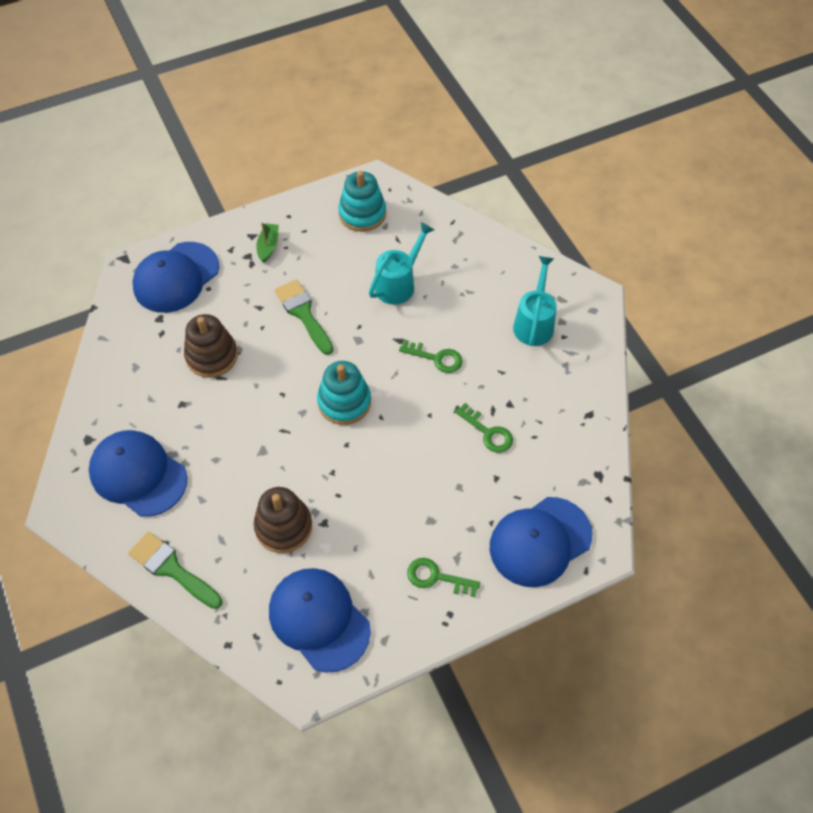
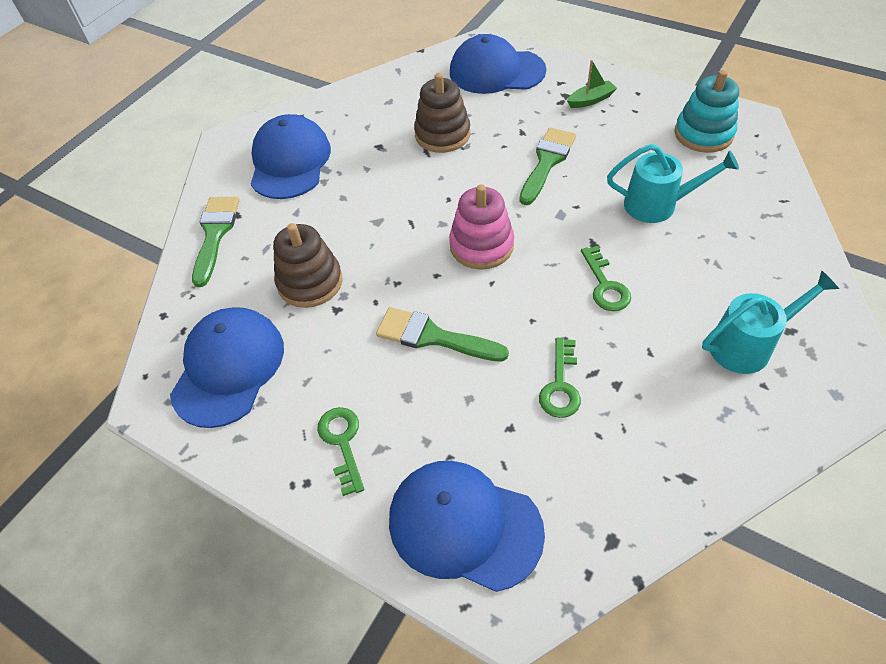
camera: 60 degrees right, 5 degrees down
(344, 402) = (481, 245): turquoise stacking toy -> pink stacking toy
(397, 478) = (433, 337): none -> green brush

